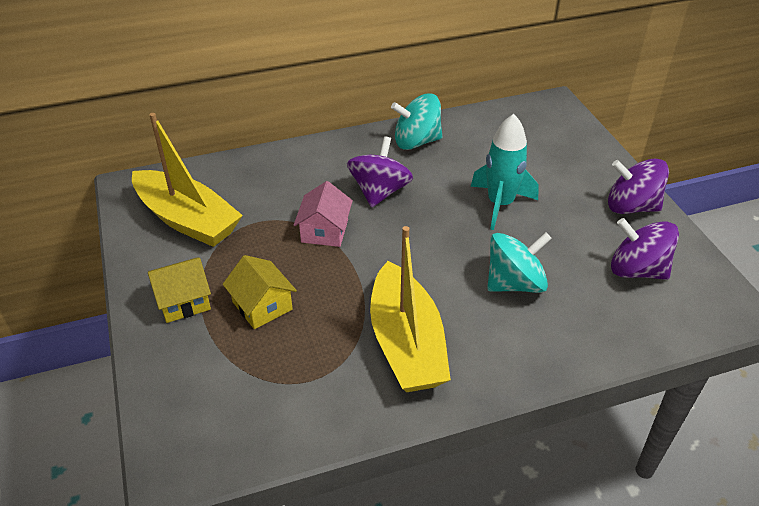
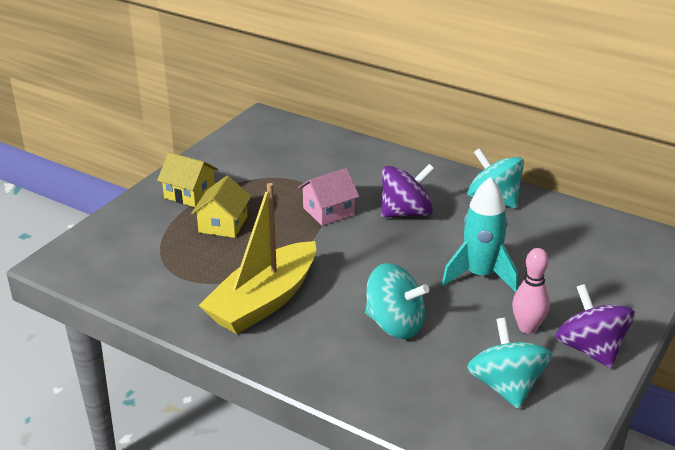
camera: 50 degrees right, 10 degrees down
(187, 219) = (262, 154): yellow boat -> none
(582, 220) = (527, 327): none -> pink bowling pin
(637, 270) = (506, 386): purple spinning top -> turquoise spinning top

